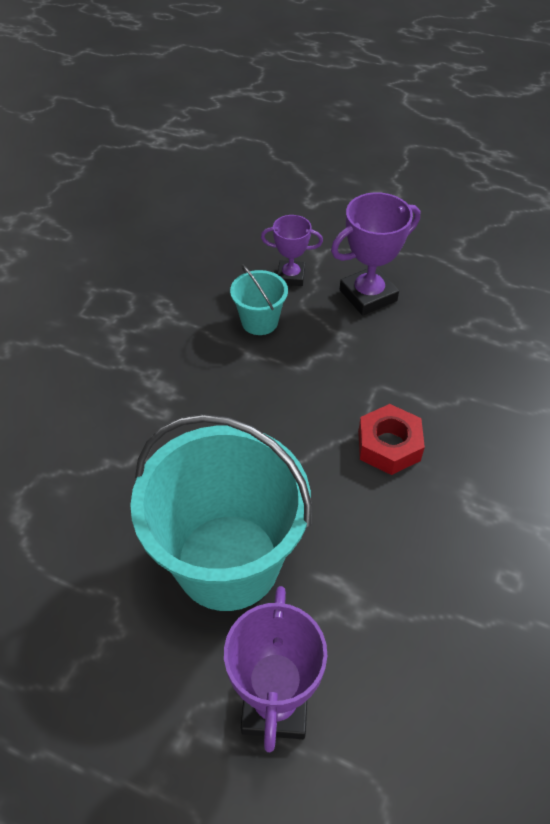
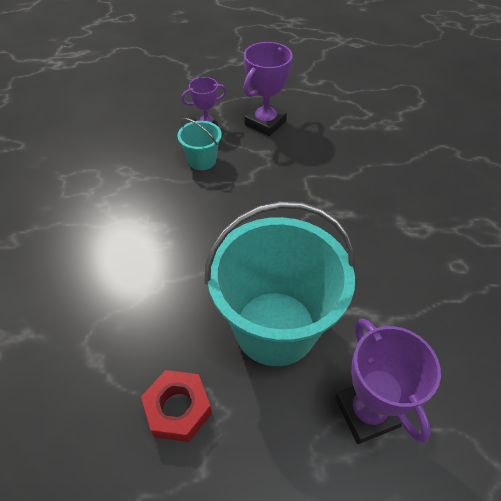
camera: 25 degrees left, 0 degrees up
(389, 445) = (335, 211): red nut -> red nut (178, 409)

